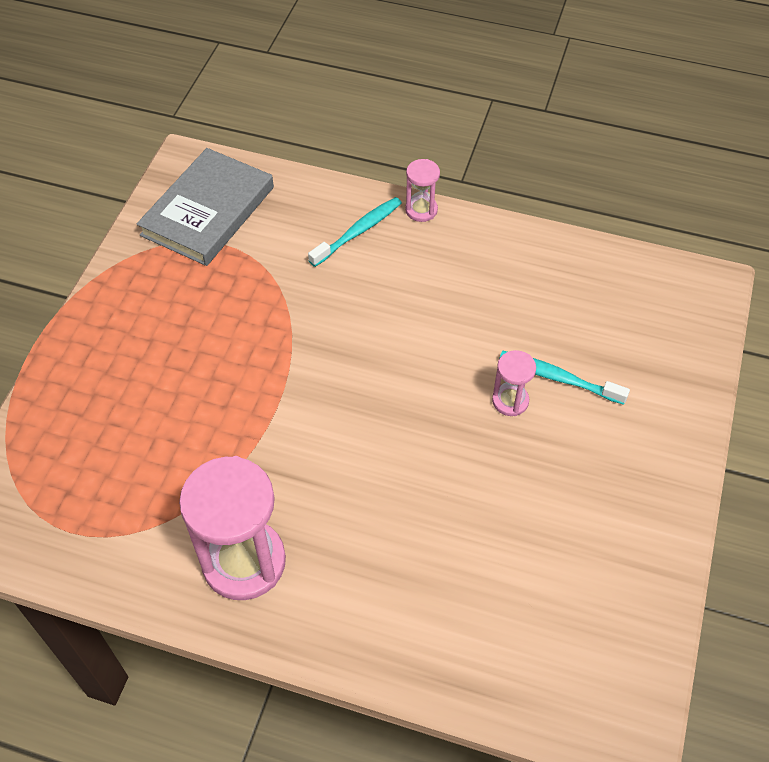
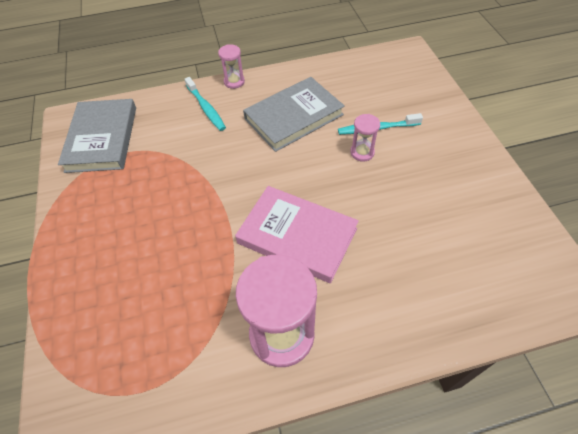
camera: 30 degrees left, 0 degrees up
(344, 462) = (297, 236): none -> pink book
(358, 232) = (206, 108): turquoise toothbrush -> turquoise toothbrush turned 135 degrees clockwise
(460, 302) = (293, 117): none -> grey book

